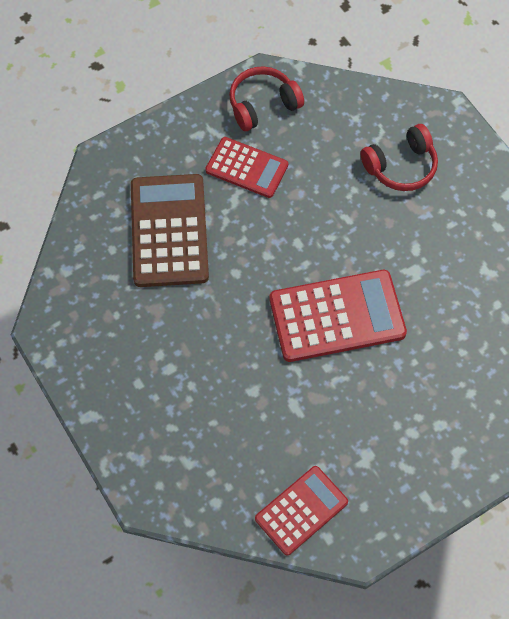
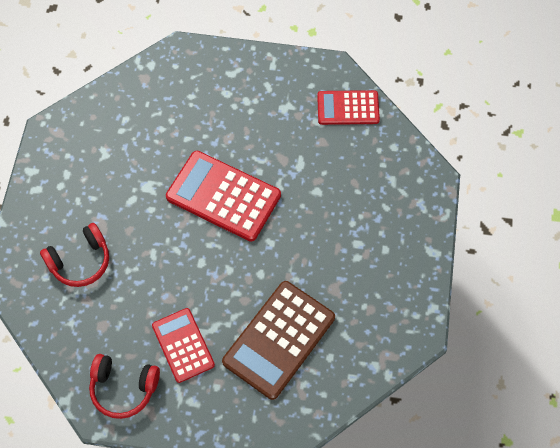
camera: 140 degrees left, 0 degrees up
(401, 166) = (80, 261): red headphones -> red headphones turned 135 degrees clockwise

